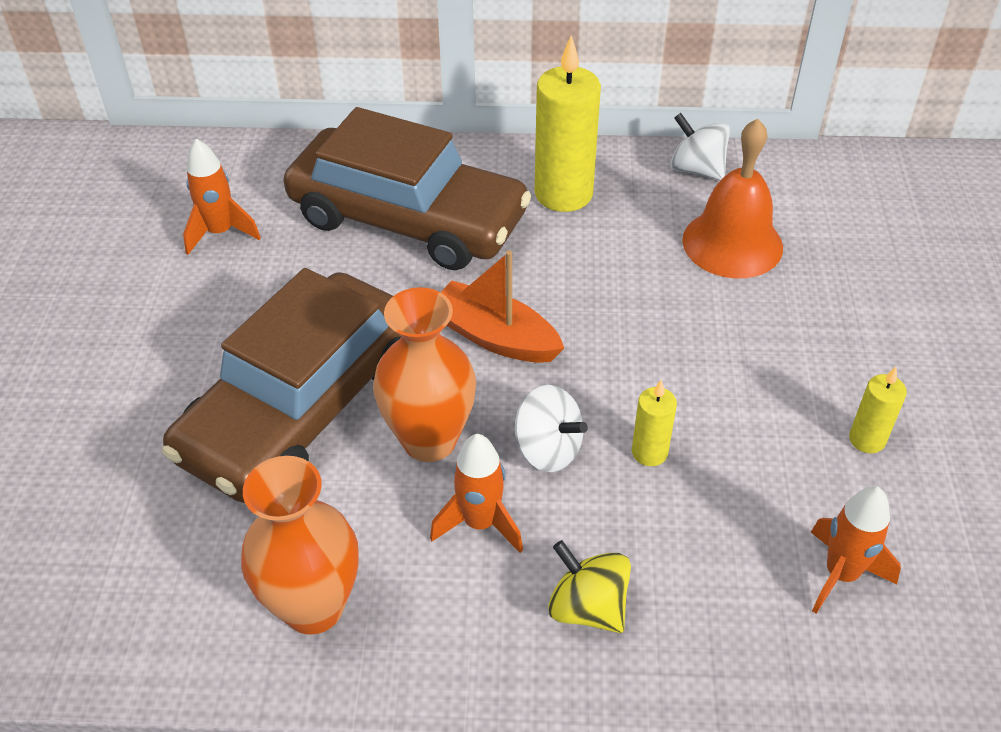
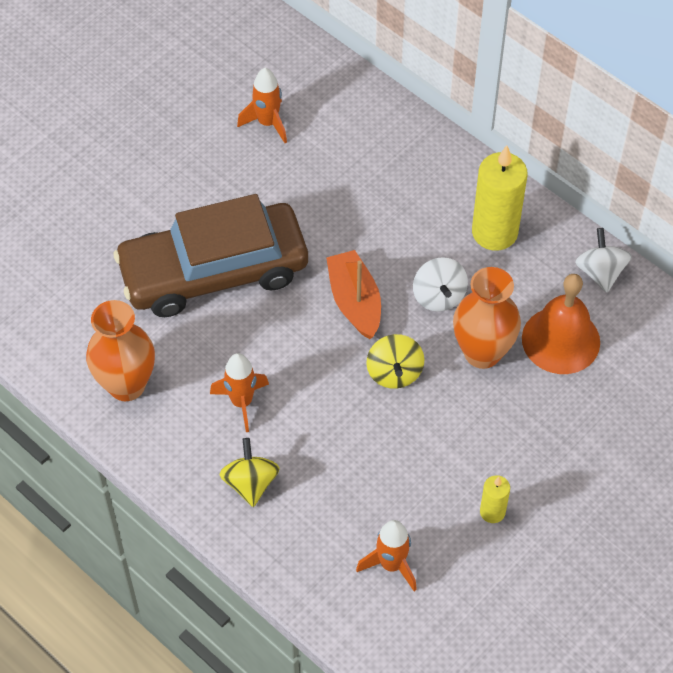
camera: 40 degrees right, 10 degrees up
(408, 218) = (382, 186): brown car -> none
(429, 440) = (260, 338): orange vase -> orange vase (482, 353)
(548, 449) = (315, 388): white spinning top -> white spinning top (439, 296)
(613, 376) = (394, 372): none -> yellow spinning top
(649, 452) = (366, 430): yellow candle -> none

